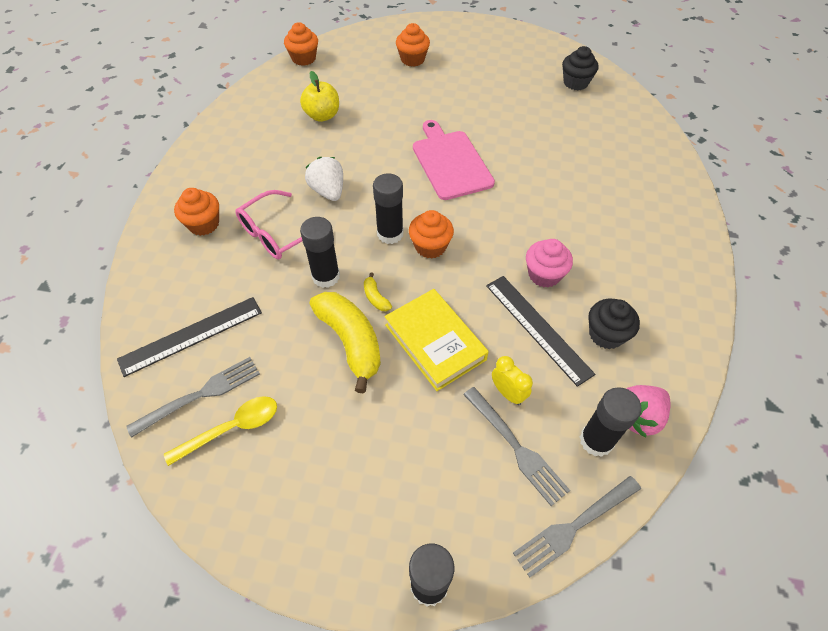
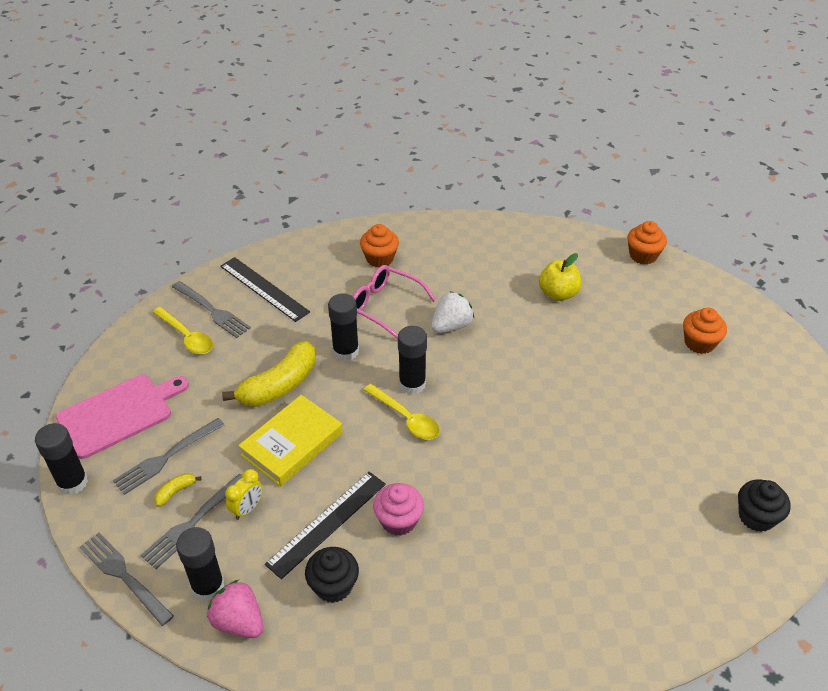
camera: 75 degrees right, 10 degrees down
(375, 297) = (331, 391): yellow banana -> yellow banana (175, 492)
(419, 468) = (166, 457): none -> grey fork
(430, 246) = (406, 418): orange cupcake -> yellow spoon
(451, 162) = (535, 412): pink cutting board -> pink cutting board (119, 414)

